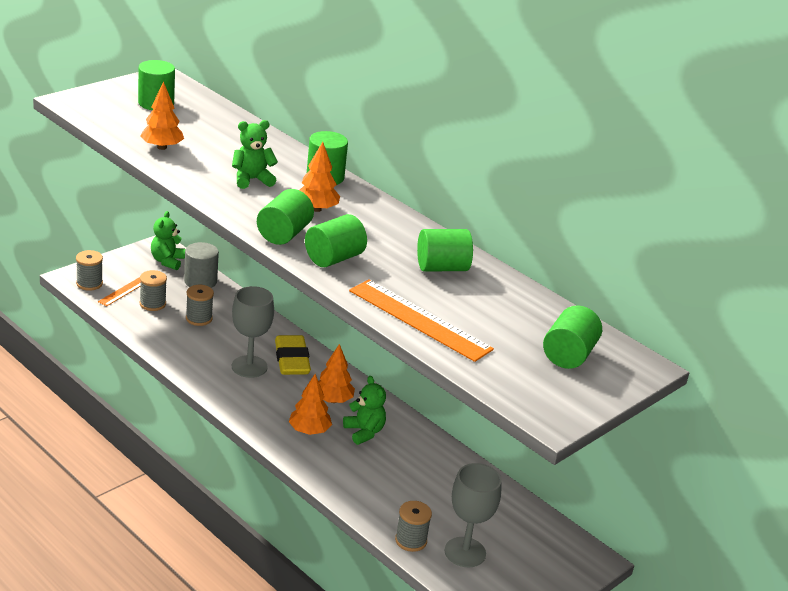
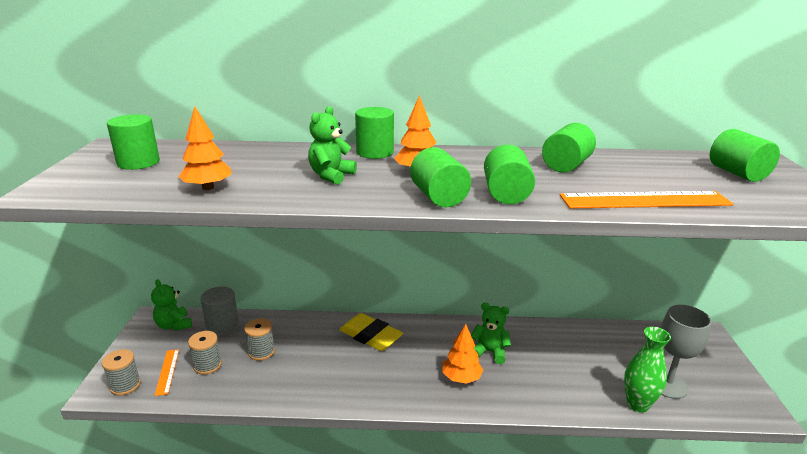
camera: 40 degrees left, 5 degrees down
(249, 367) = (351, 362): grey goblet -> none
(333, 400) = (438, 344): orange tree -> none
(411, 540) = (637, 404): grey spool -> green vase

